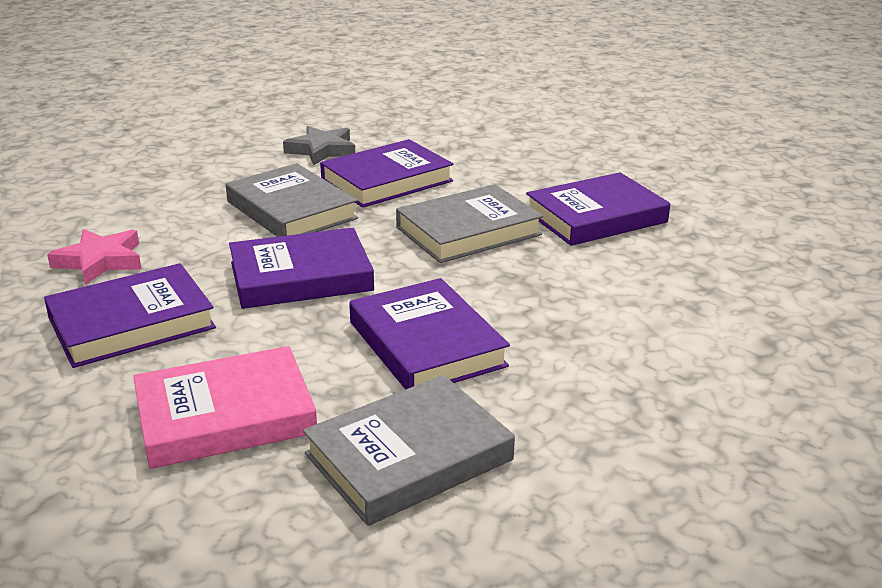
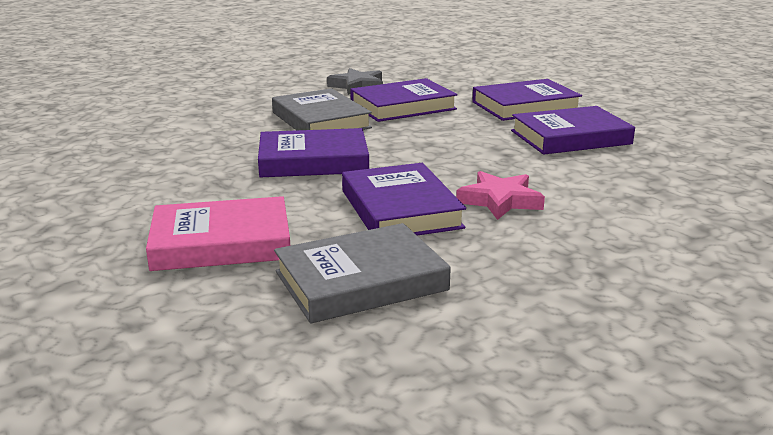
camera: 10 degrees right, 5 degrees down
(100, 261) = (163, 142): pink star -> pink star (500, 200)
(131, 323) = (171, 180): purple book -> purple book (525, 106)
(468, 231) = (459, 140): grey book -> none

